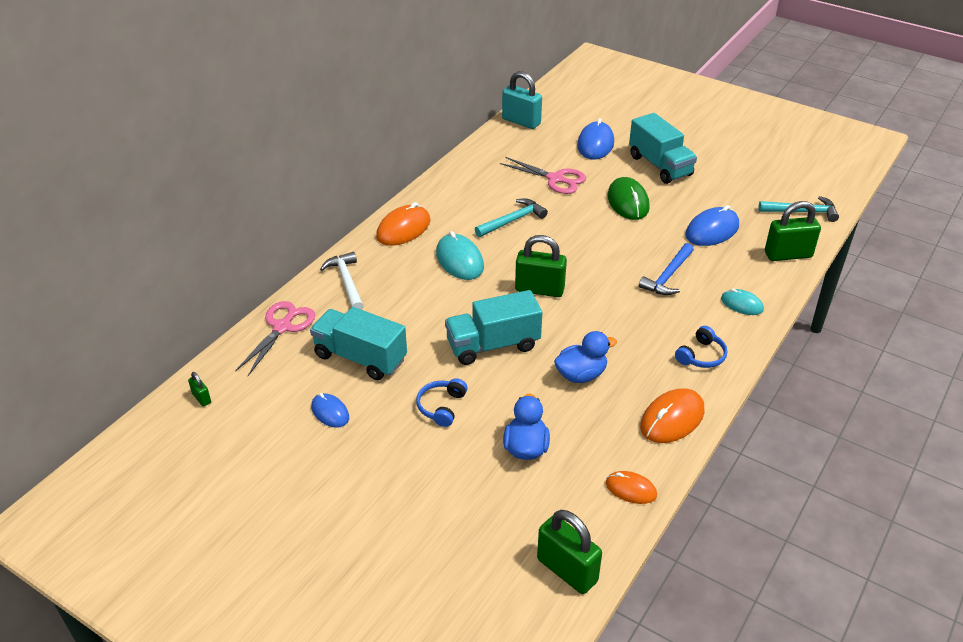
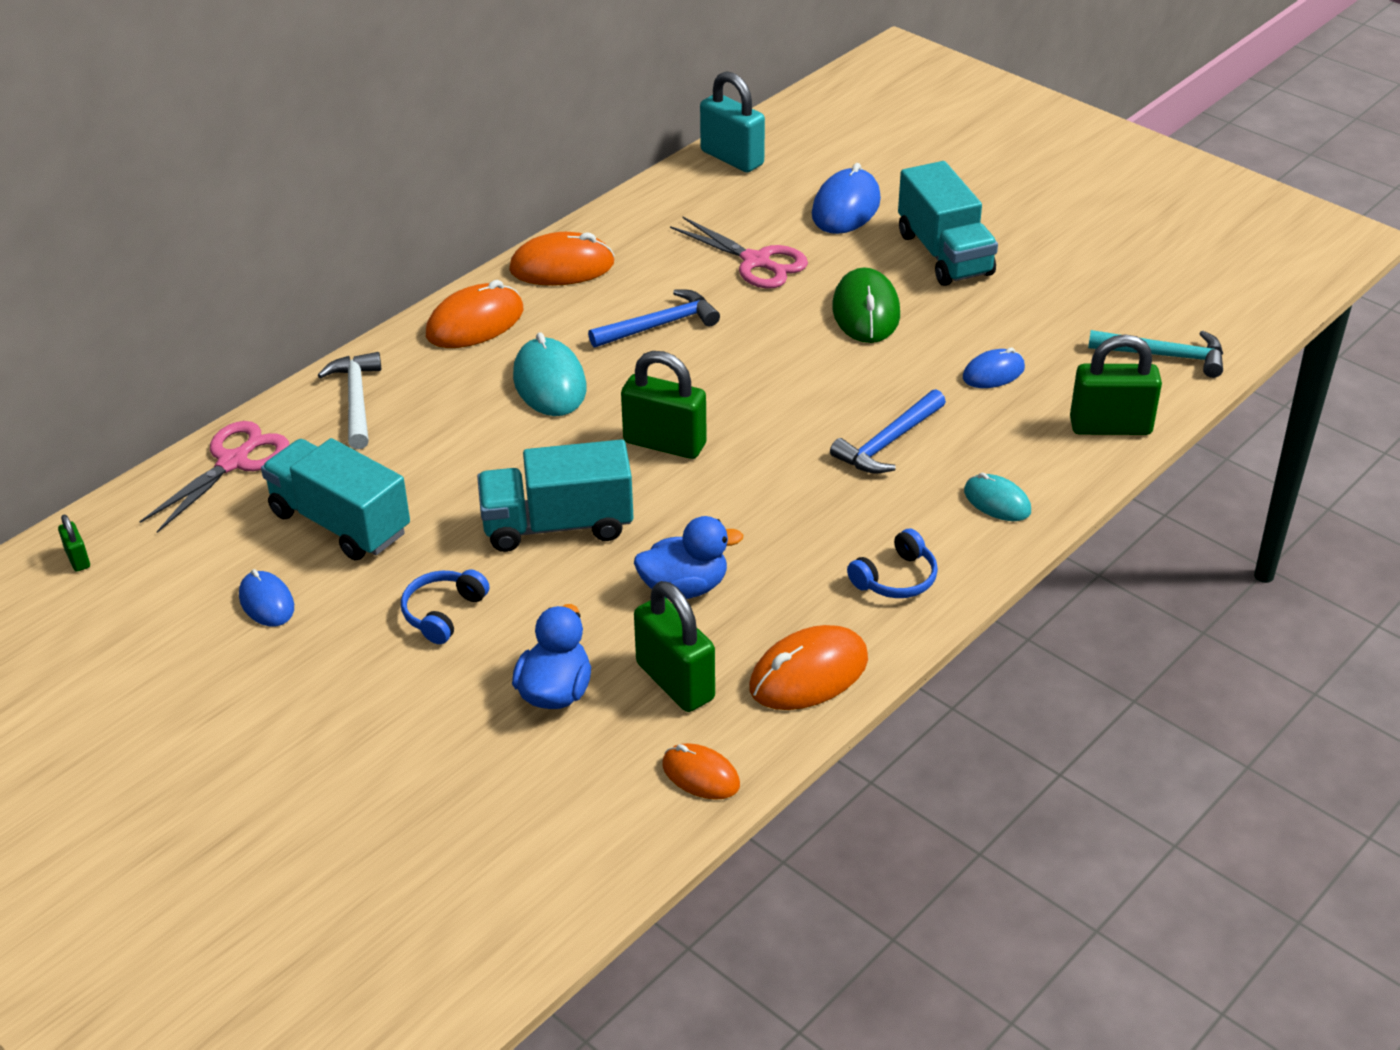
camera: 10 degrees right, 0 degrees up
(444, 191) = (562, 267): none -> orange mouse
(513, 220) = (660, 325): turquoise hammer -> blue hammer
(567, 570) = (555, 884): green padlock -> green padlock (675, 681)
(712, 230) = (993, 373): blue mouse -> blue mouse, size x0.61

